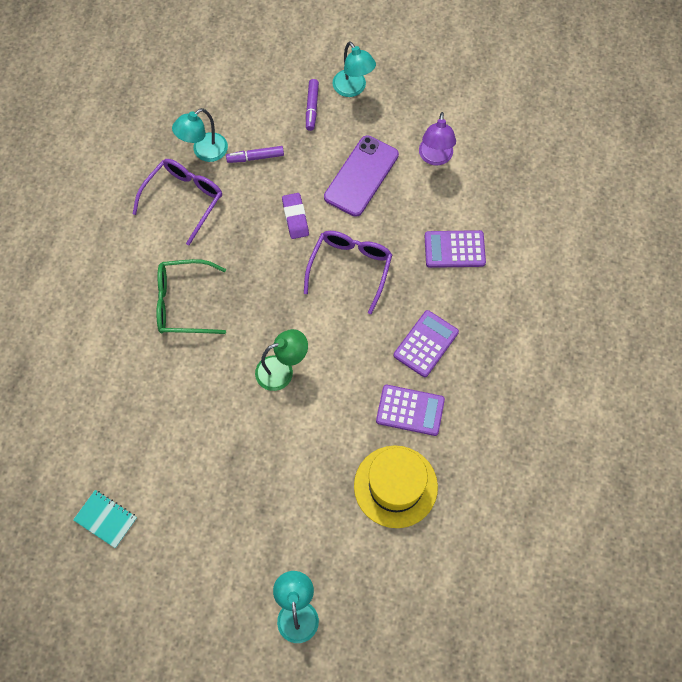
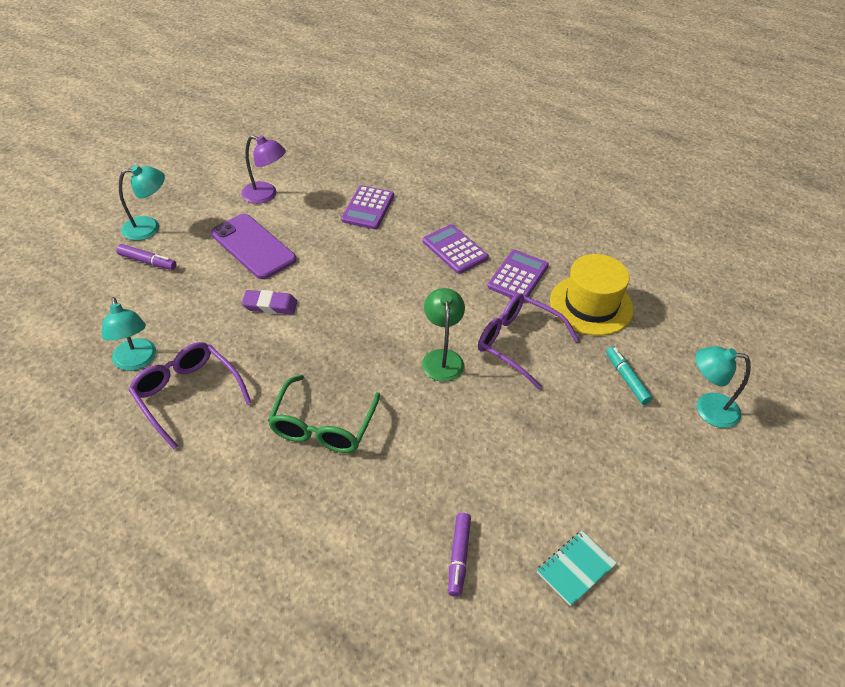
camera: 75 degrees left, 20 degrees down
(255, 157) = (175, 319): purple marker -> purple marker (458, 557)
(309, 533) = (626, 379): none -> turquoise marker
(350, 269) = (352, 280): purple glasses -> purple glasses (518, 343)

